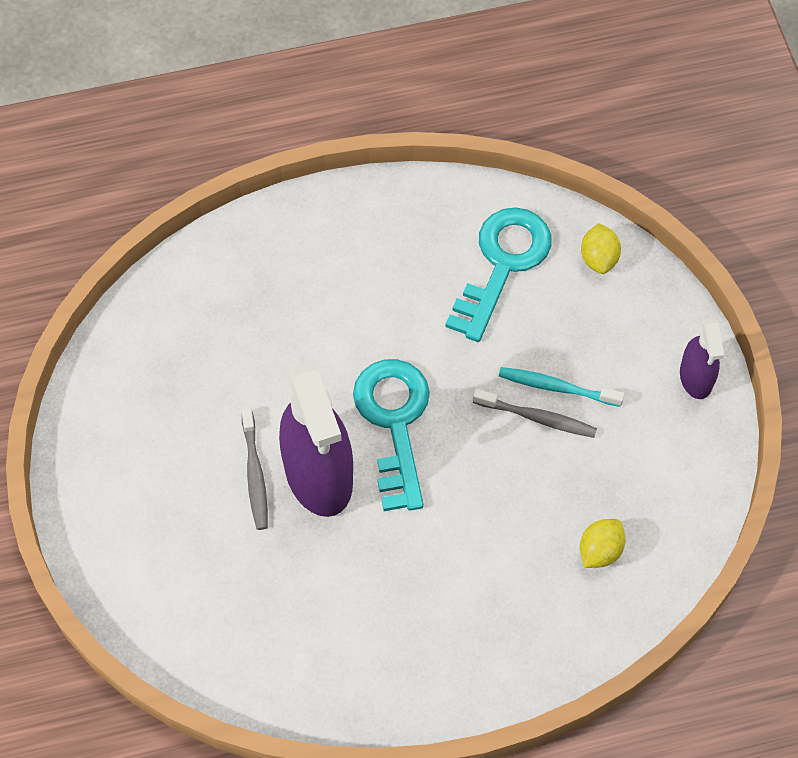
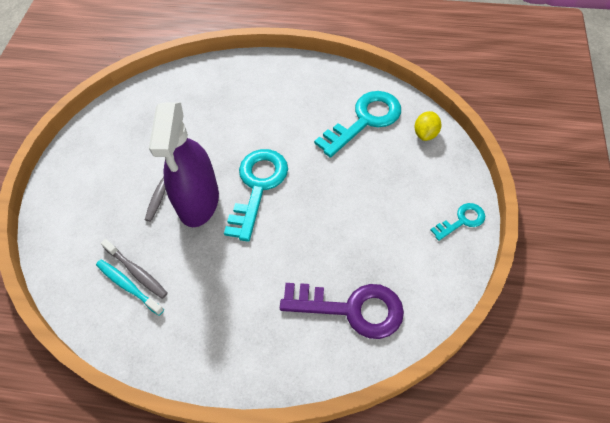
camera: 25 degrees right, 5 degrees down
(537, 417) = (347, 212): grey toothbrush -> grey toothbrush (137, 272)
(557, 387) = (367, 198): turquoise toothbrush -> turquoise toothbrush (128, 286)
(600, 550) = (351, 309): yellow lemon -> purple key
(696, 377) = (462, 221): purple spray bottle -> turquoise key

